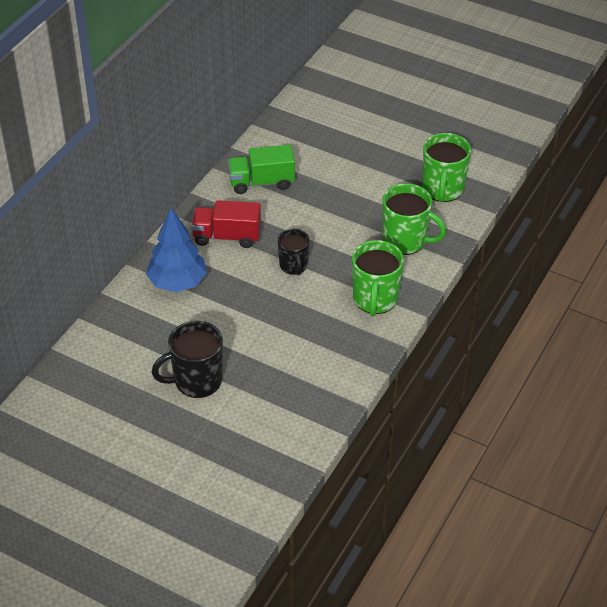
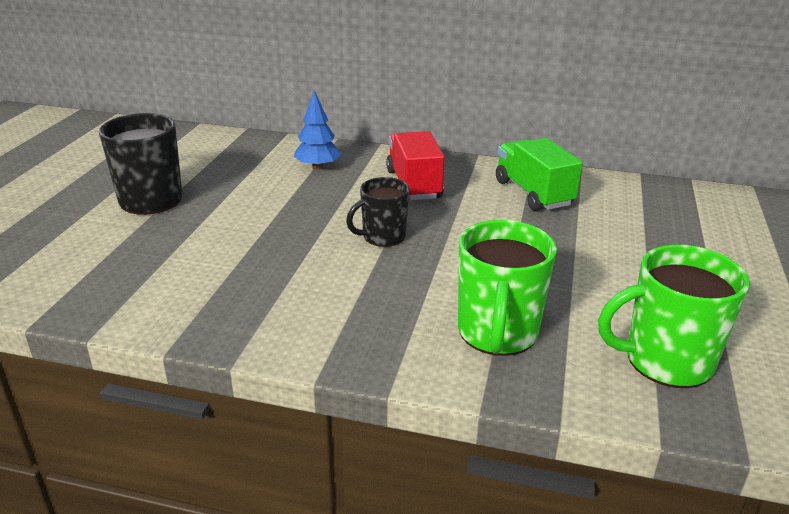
camera: 75 degrees right, 15 degrees down
(177, 282) = (317, 167): blue tree -> blue tree, size x0.61
(375, 299) = (337, 318): green mug -> none

